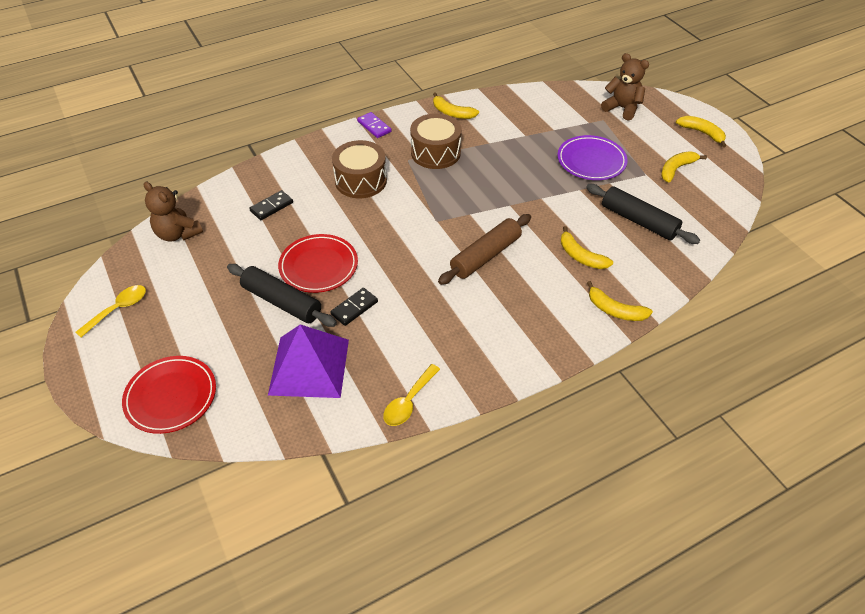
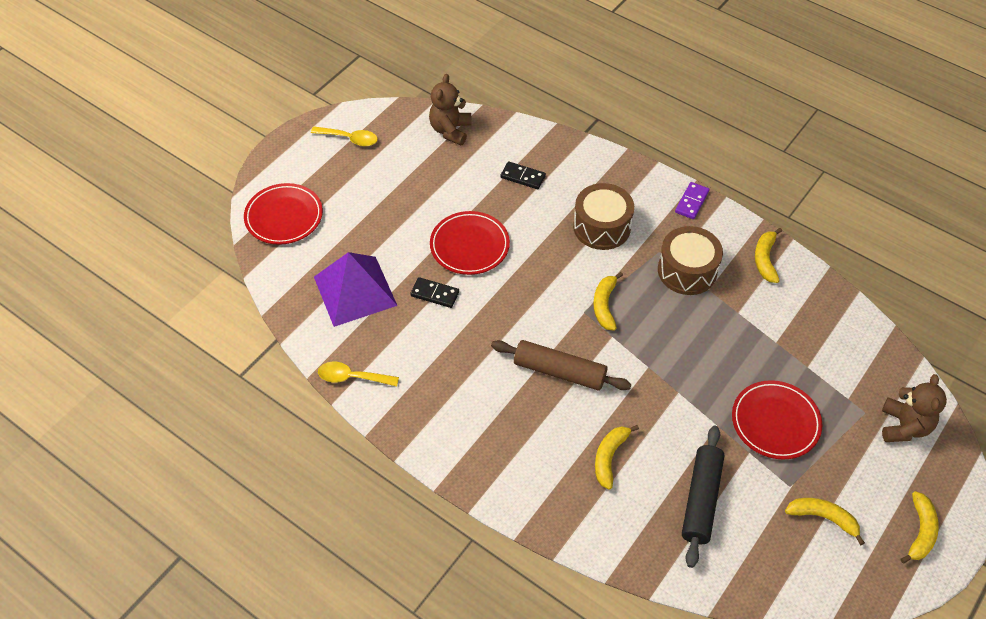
camera: 65 degrees right, 5 degrees up
(282, 302) = (414, 239): black rolling pin -> none
(591, 161) = (775, 422): purple plate -> red plate
(615, 310) = (548, 512): yellow banana -> yellow banana (605, 305)

